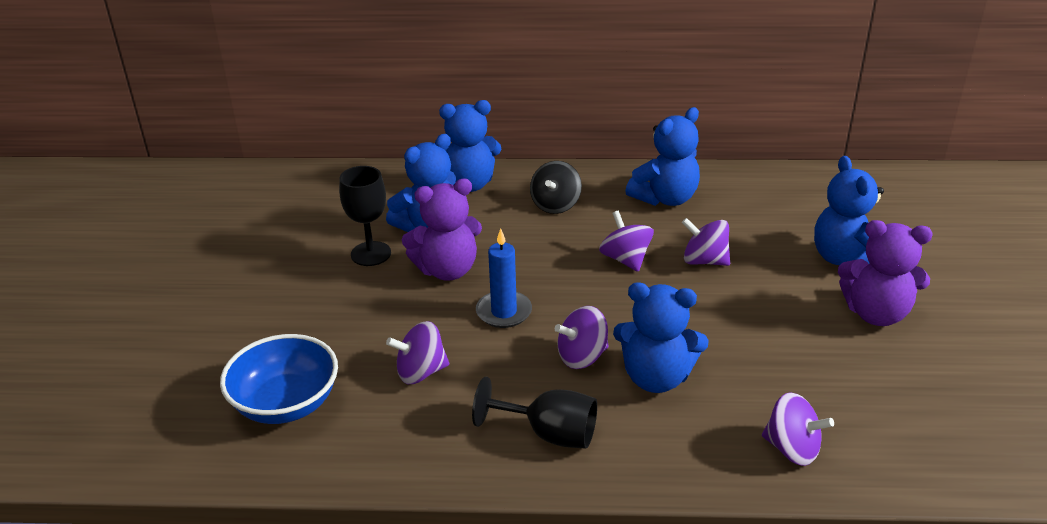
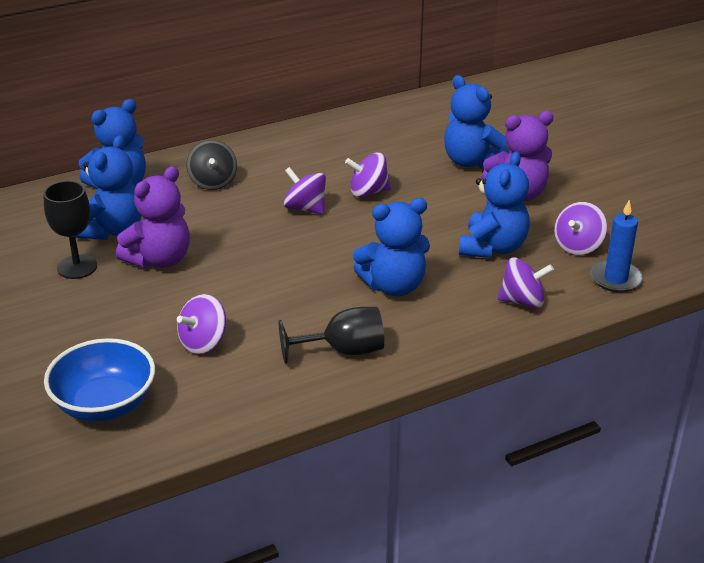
camera: 30 degrees left, 0 degrees up
(504, 312) = (236, 277): blue candle -> blue candle (615, 279)
(582, 356) = (326, 289): purple spinning top -> purple spinning top (578, 246)
(665, 198) = (302, 153): blue teddy bear -> blue teddy bear (493, 247)

